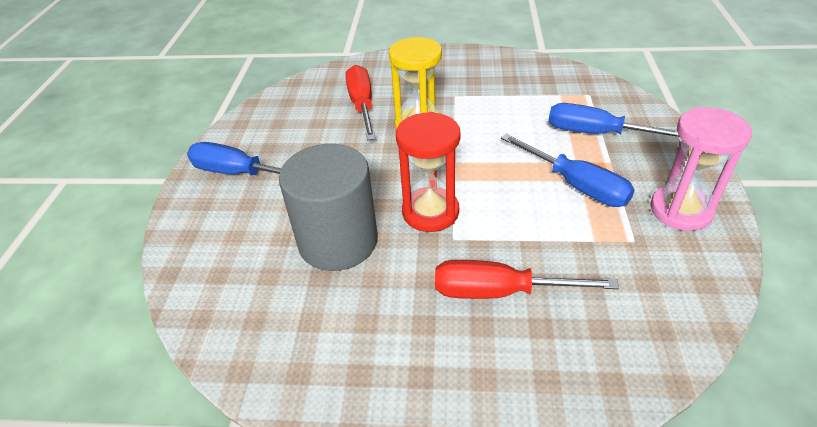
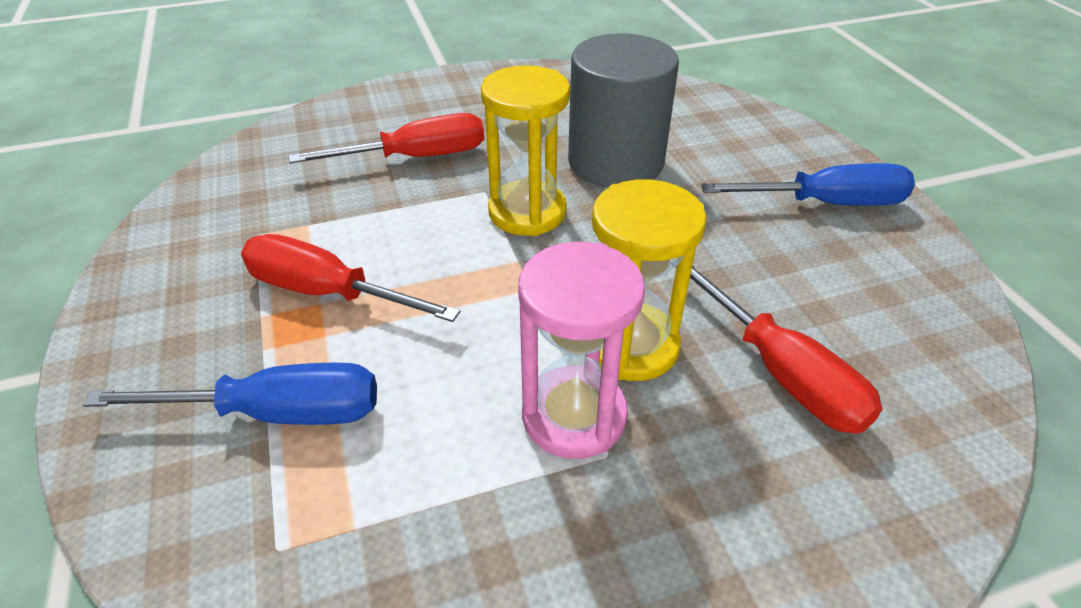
camera: 155 degrees right, 0 degrees up
(430, 212) = (527, 212): red hourglass -> yellow hourglass
(576, 185) = (327, 292): blue screwdriver -> red screwdriver
(681, 210) = (174, 287): pink hourglass -> pink hourglass (574, 416)

